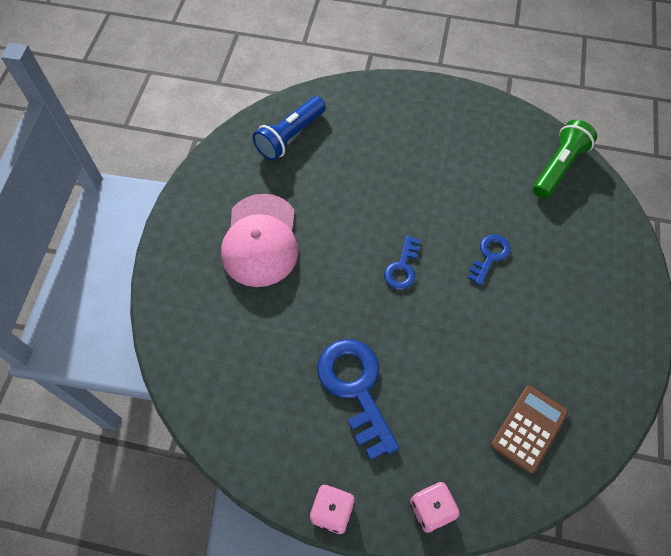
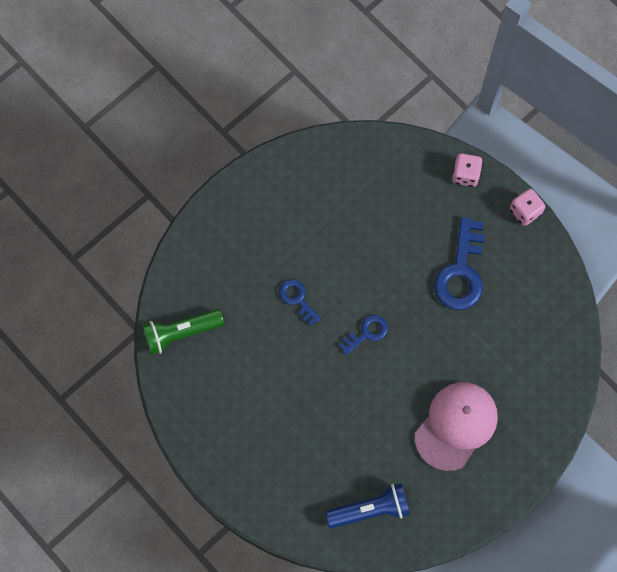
camera: 145 degrees left, 10 degrees up
(489, 256) = (297, 299): blue key -> blue key turned 75 degrees clockwise
(529, 428) = (370, 177): brown calculator -> none

